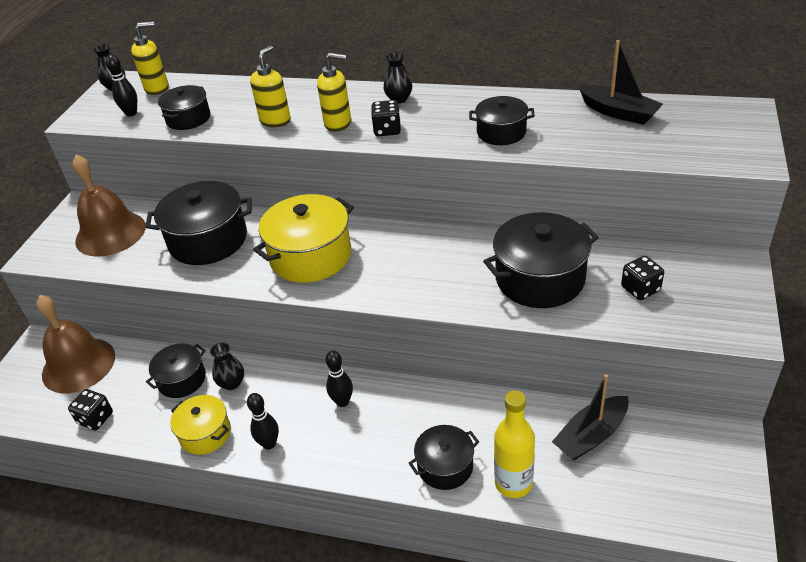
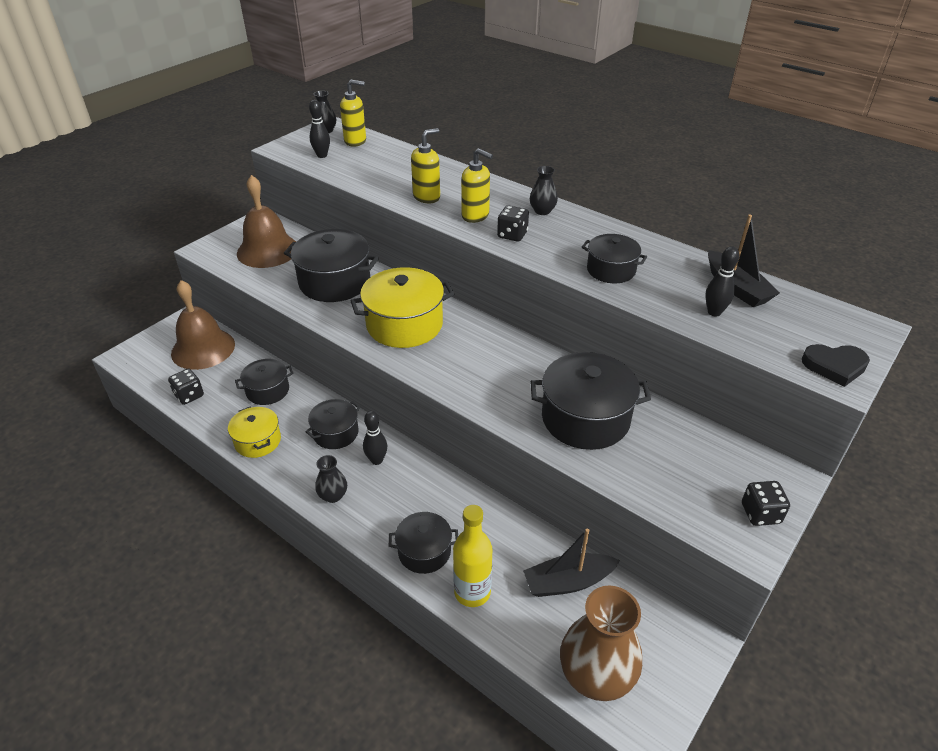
camera: 20 degrees right, 0 degrees up
(188, 118) = (361, 173): black pot -> black pot (335, 433)
(232, 383) = (302, 409): black vase -> black vase (333, 495)
(269, 444) = (299, 470): black bowling pin -> black bowling pin (714, 312)
(640, 289) = (673, 464): black dice -> black dice (760, 513)
(665, 505) = (596, 675): none -> brown vase
(741, 151) = (834, 366): none -> black heart

